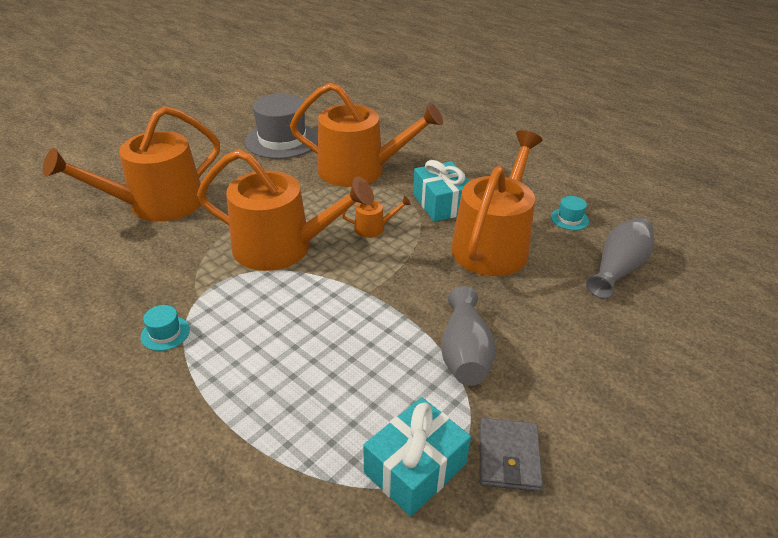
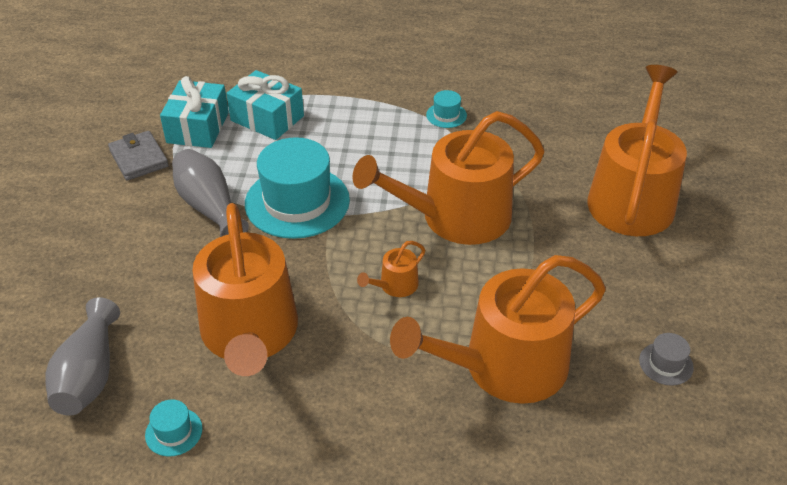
camera: 145 degrees right, 5 degrees up
(282, 140) = (666, 364): grey hat -> grey hat, size x0.43
(384, 318) = (297, 202): none -> turquoise hat
(441, 203) = (352, 366): turquoise gift -> turquoise gift (267, 118)

